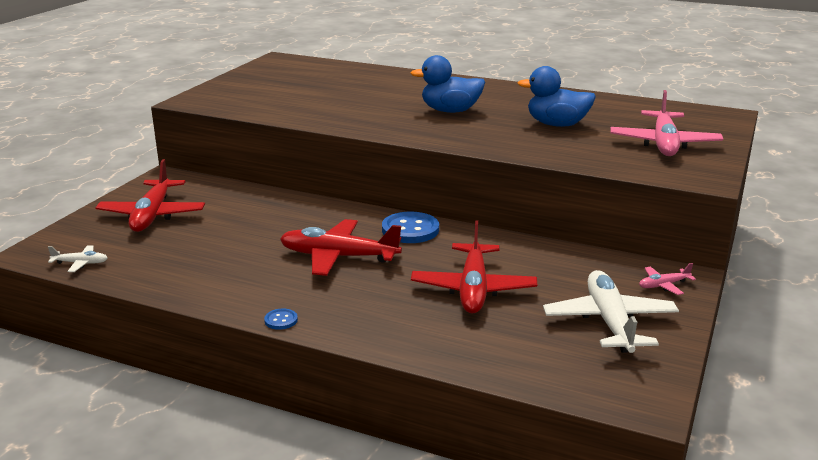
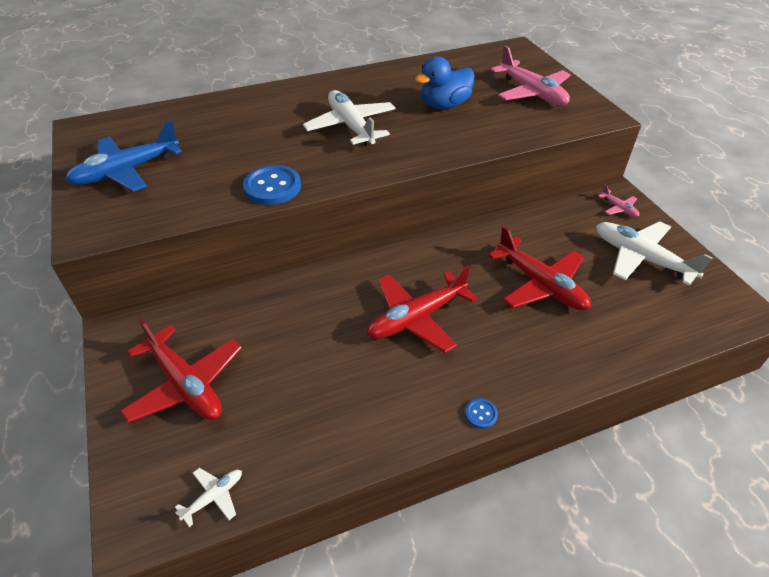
camera: 45 degrees left, 20 degrees up
(262, 84) = (126, 171): none -> blue plane
(410, 230) = (420, 255): blue button -> blue button (272, 187)
(450, 111) = (351, 126): blue duck -> white plane
(663, 285) = (619, 208): pink plane -> pink plane turned 60 degrees counterclockwise

